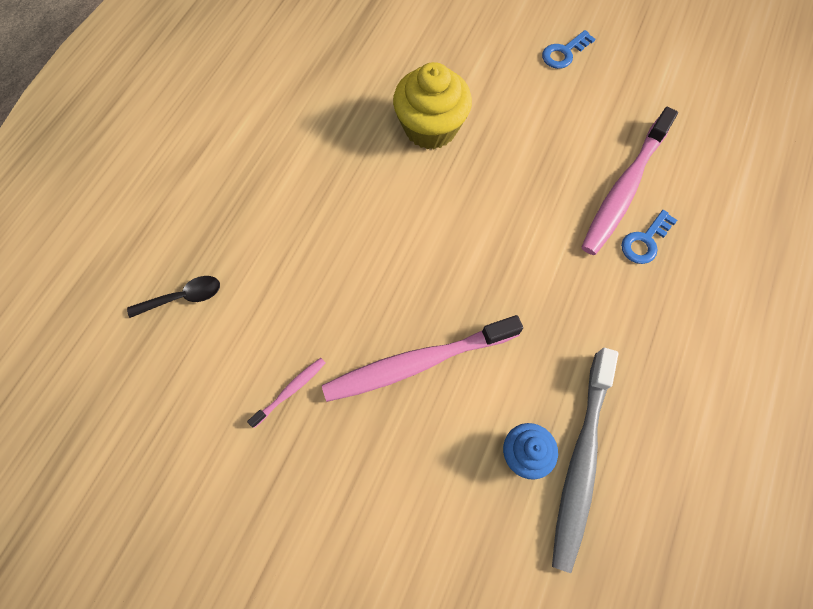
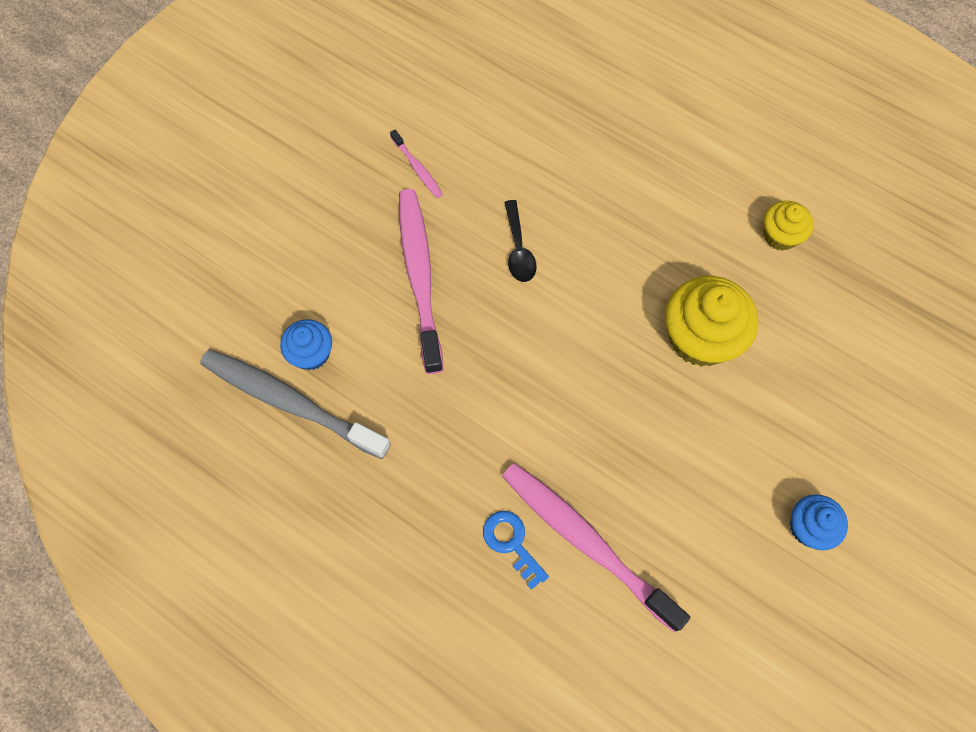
camera: 100 degrees right, 0 degrees up
(183, 297) = (526, 90): black spoon -> black spoon (518, 249)
(325, 80) = (780, 235): none -> yellow cupcake
(564, 53) = (808, 527): blue key -> blue cupcake

